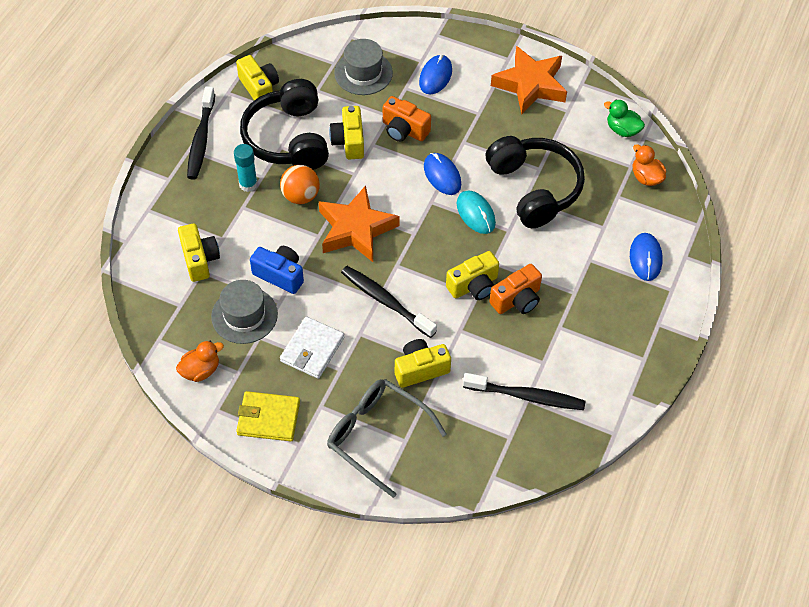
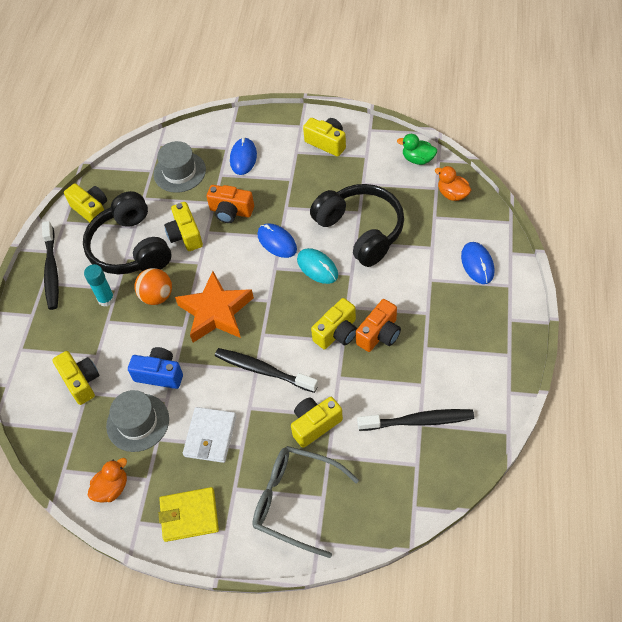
camera: 10 degrees left, 0 degrees up
(530, 85) = (327, 143): orange star -> yellow camera

